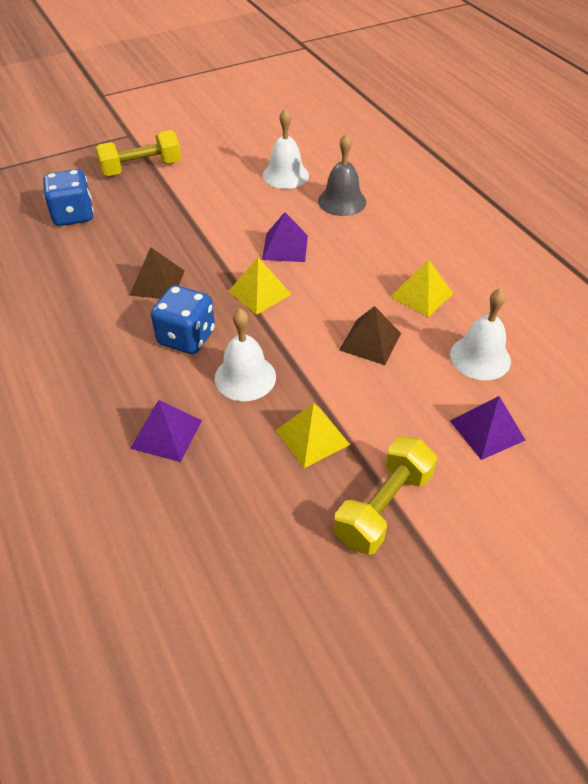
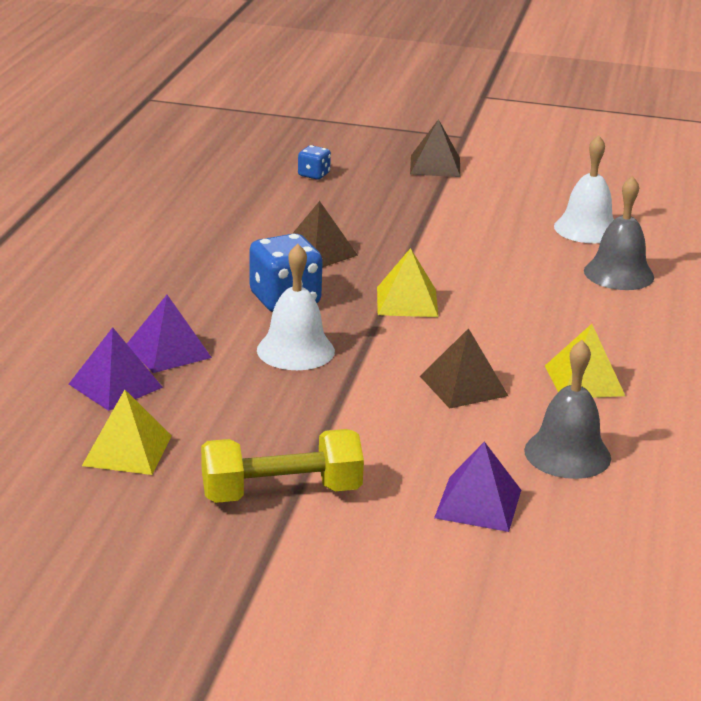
camera: 40 degrees right, 20 degrees down
(73, 215) = (314, 175): blue dice -> blue dice, size x0.52
(141, 168) = (435, 166): yellow dumbbell -> brown pyramid
(285, 247) = (490, 281): purple pyramid -> purple pyramid (115, 385)
(312, 437) = (292, 417): yellow pyramid -> yellow pyramid (127, 450)
(480, 357) = (567, 454): white bell -> grey bell

